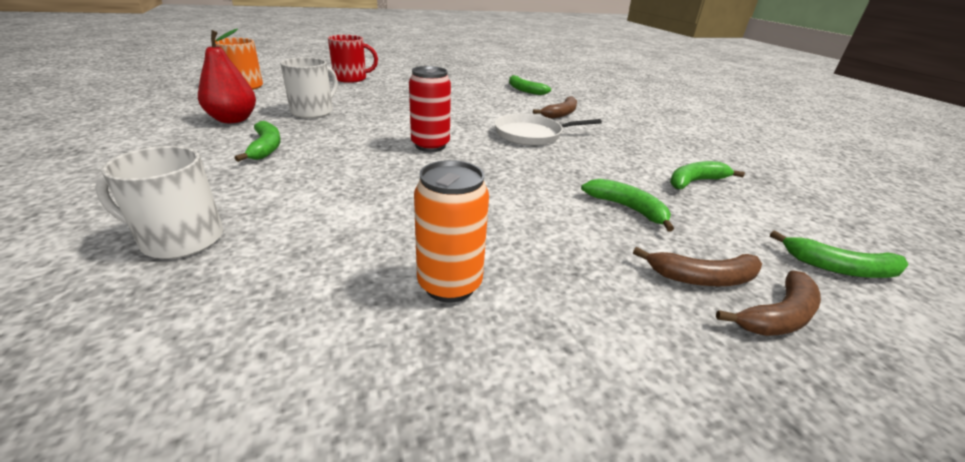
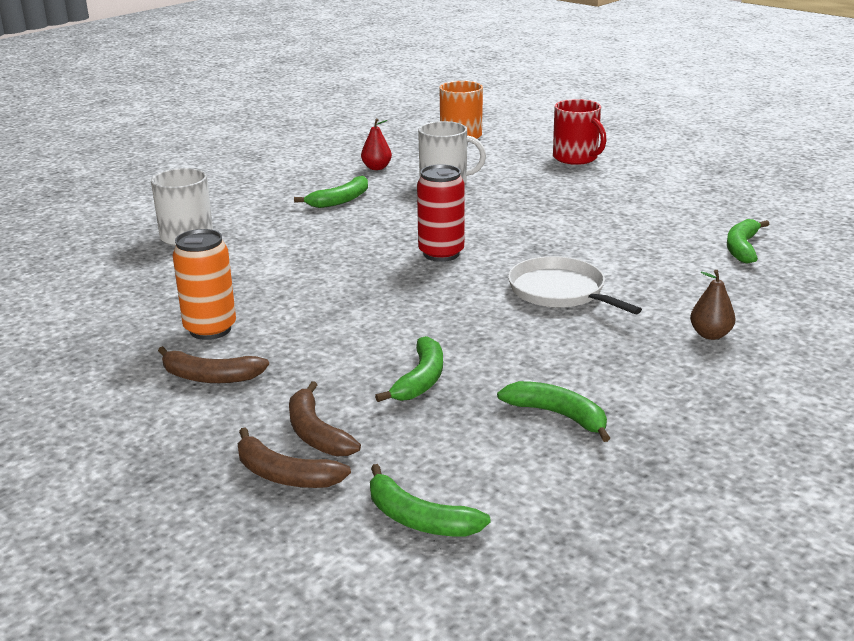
camera: 65 degrees right, 5 degrees down
(233, 120) = (376, 168): red pear -> red pear, size x0.59
(560, 114) = (677, 292): brown banana -> brown banana (210, 377)
(616, 123) = (710, 335): none -> brown pear
(839, 267) = (418, 519): green banana -> green banana turned 45 degrees counterclockwise

